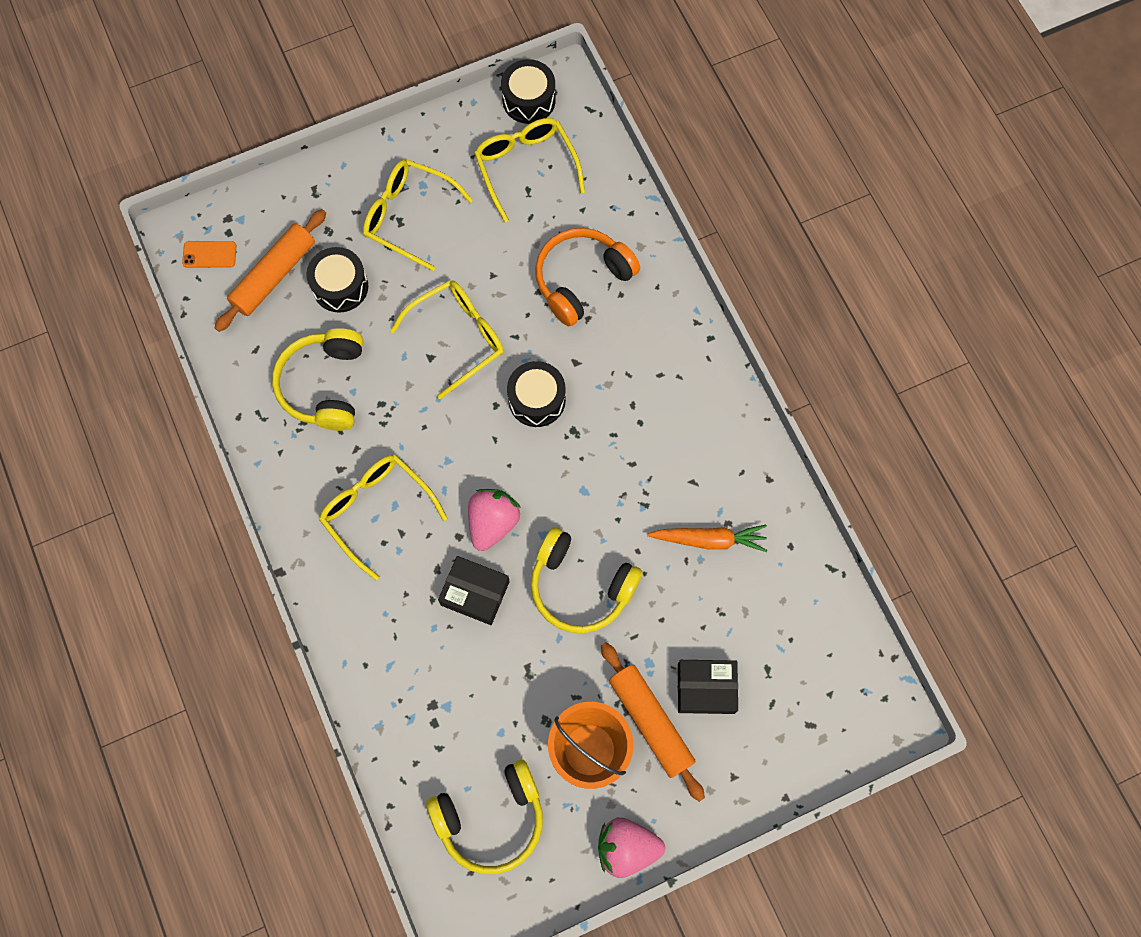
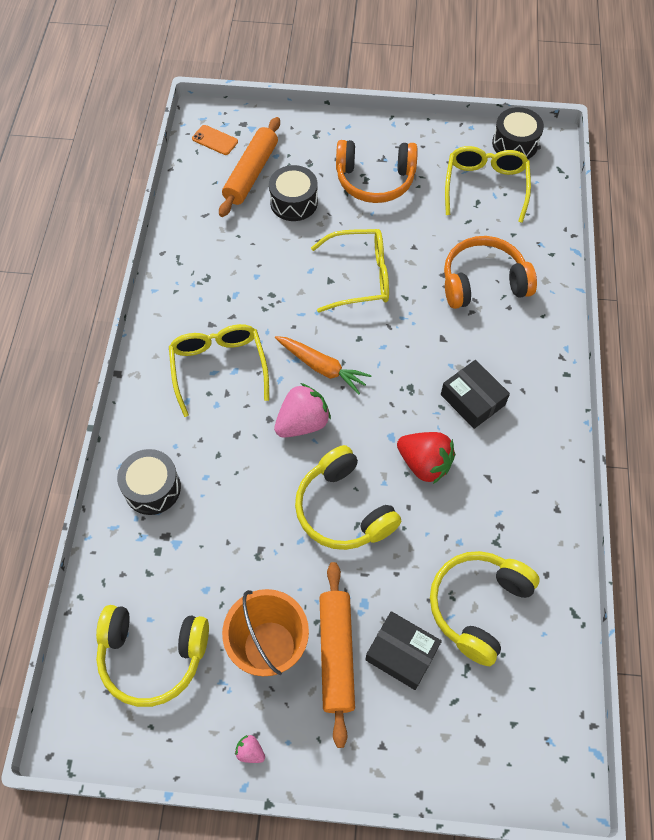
camera: 30 degrees right, 10 degrees down
(274, 275) = (251, 173): orange rolling pin -> orange rolling pin turned 45 degrees counterclockwise
(325, 385) = (238, 262): yellow headphones -> yellow headphones (478, 606)
(409, 216) = (375, 180): yellow glasses -> orange headphones
(475, 593) = (254, 468): black box -> black box (472, 400)
(537, 400) = (394, 350): black drum -> black drum (152, 488)
(626, 847) = (250, 751): pink strawberry -> pink strawberry, size x0.45
(629, 501) = (424, 464): none -> red strawberry
(709, 540) = (476, 530): orange carrot -> orange carrot (322, 367)

